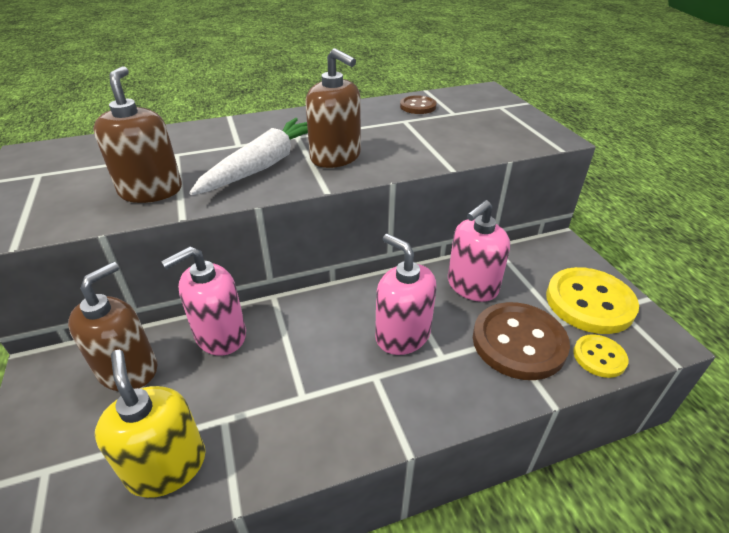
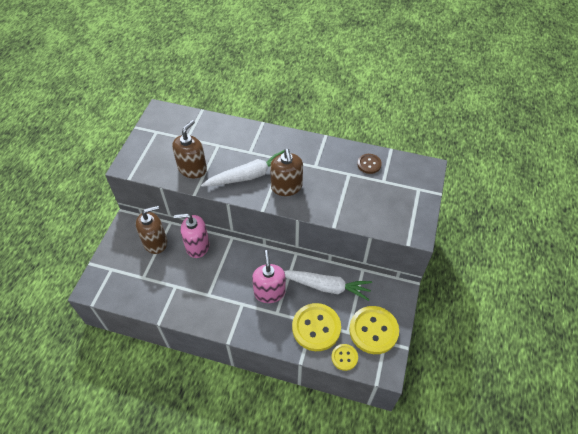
camera: 35 degrees right, 15 degrees up
(167, 466) = (147, 292): yellow soap dispenser -> none
(472, 286) = (325, 286): pink soap dispenser -> white carrot
(518, 342) = (316, 328): brown button -> yellow button

